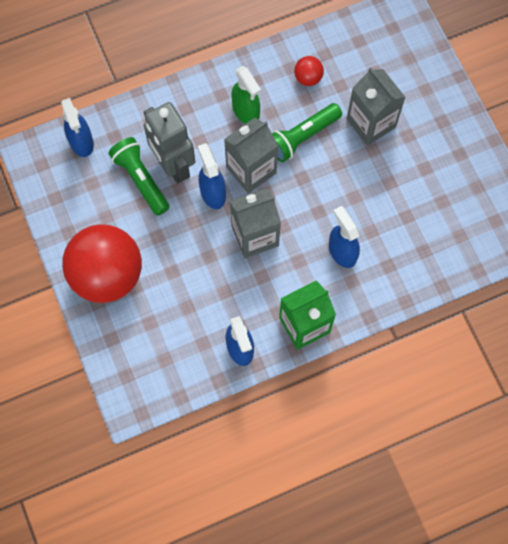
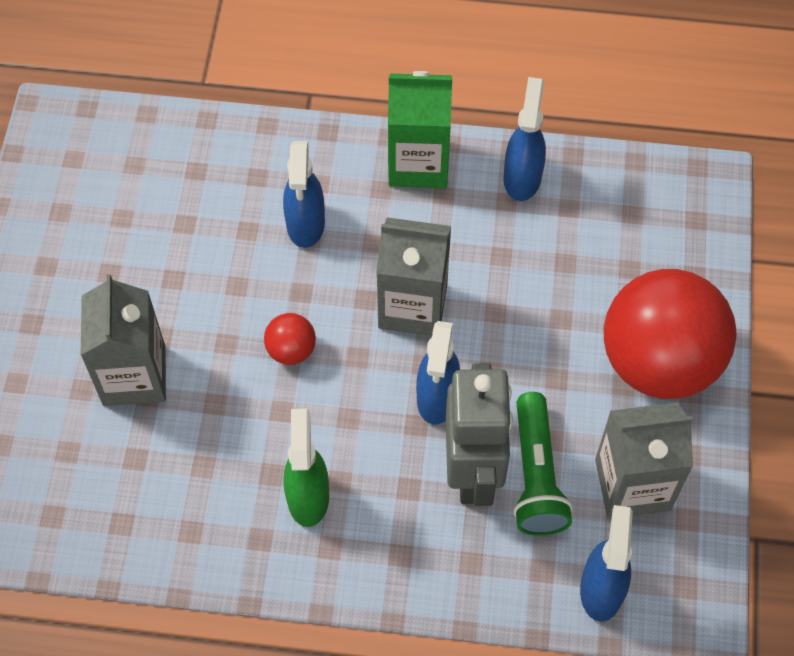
camera: 150 degrees left, 10 degrees down
(251, 170) = (359, 401): grey carton -> grey carton (632, 484)
(302, 137) = (250, 409): green flashlight -> none
(308, 78) = (175, 498): red ball -> red ball (291, 350)

